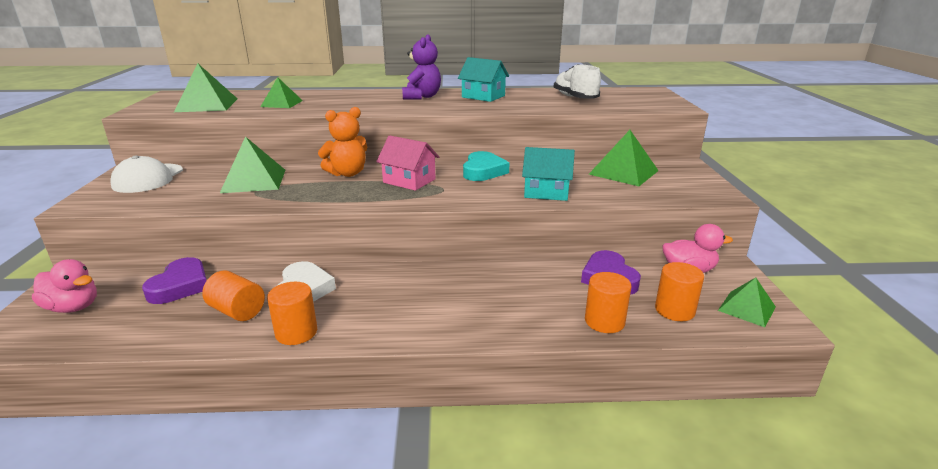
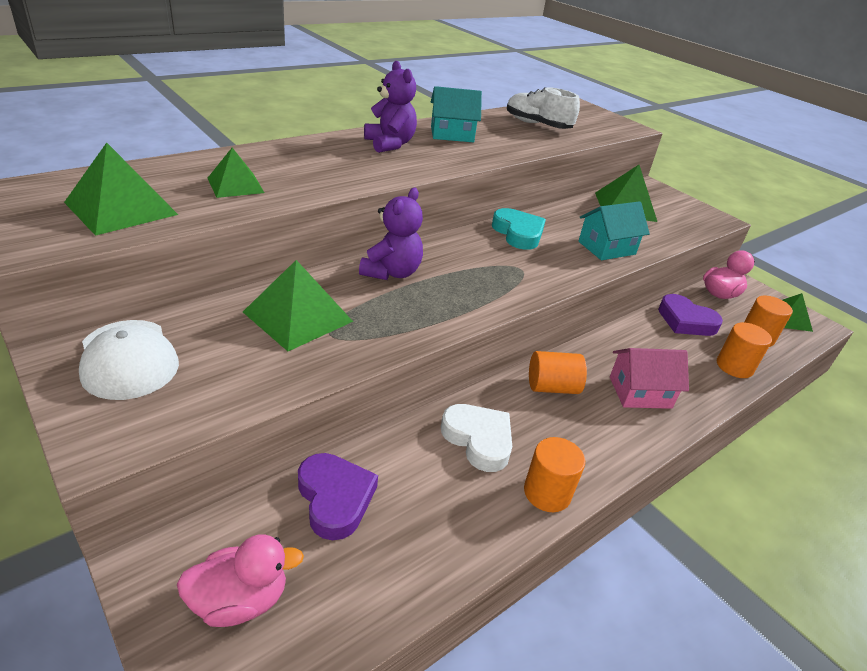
camera: 40 degrees left, 10 degrees up
(237, 311) = (453, 498): orange cylinder -> orange cylinder (552, 387)
(347, 173) = (392, 272): orange teddy bear -> purple teddy bear
(409, 181) = (472, 266): pink house -> pink house (640, 392)

